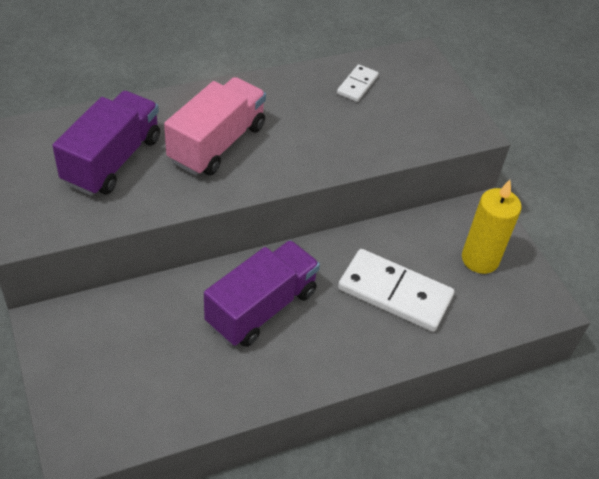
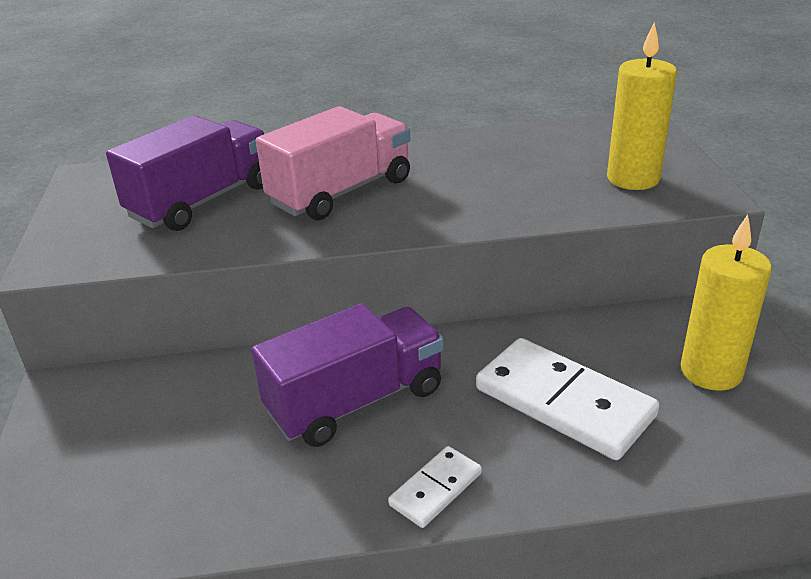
camera: 20 degrees right, 15 degrees down
(357, 85) = (548, 147): white domino -> white domino (435, 489)
(422, 117) = (633, 179): none -> yellow candle

